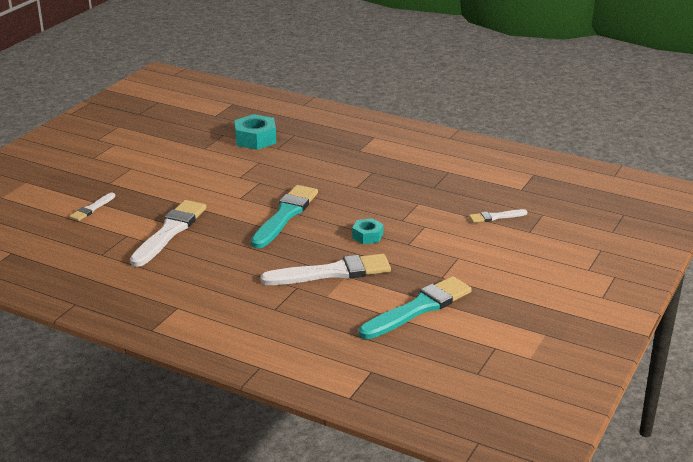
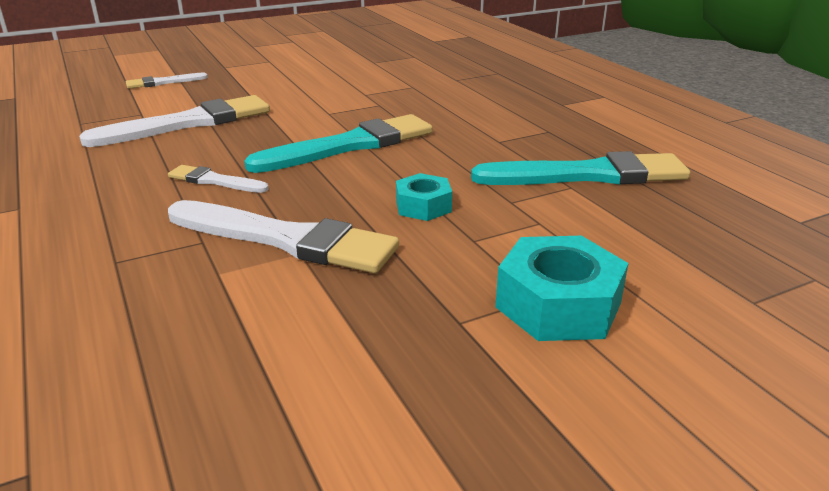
camera: 35 degrees right, 0 degrees up
(255, 139) = (444, 67): turquoise nut -> turquoise nut (558, 305)
(418, 308) = (330, 368): turquoise brush -> turquoise brush (588, 175)
(495, 217) = (698, 250): white brush -> white brush (214, 181)

